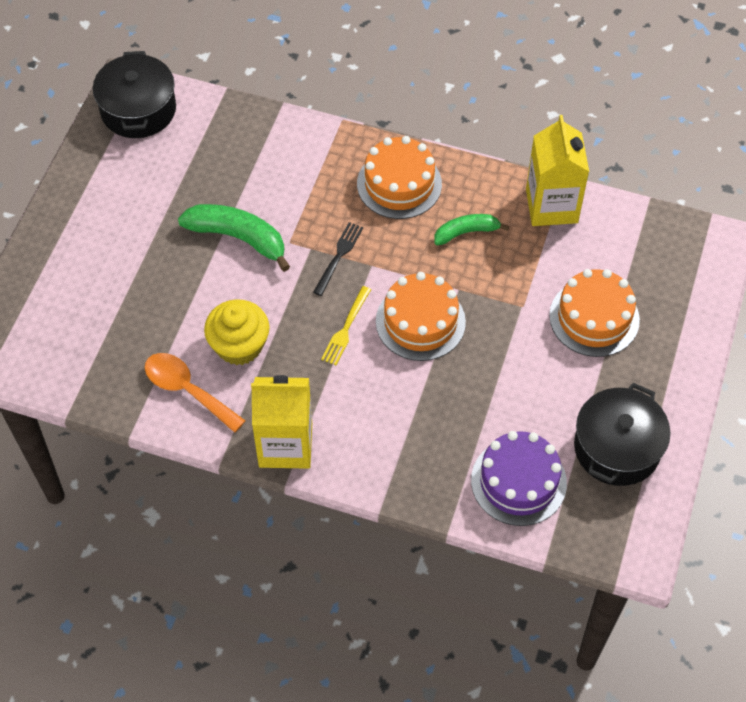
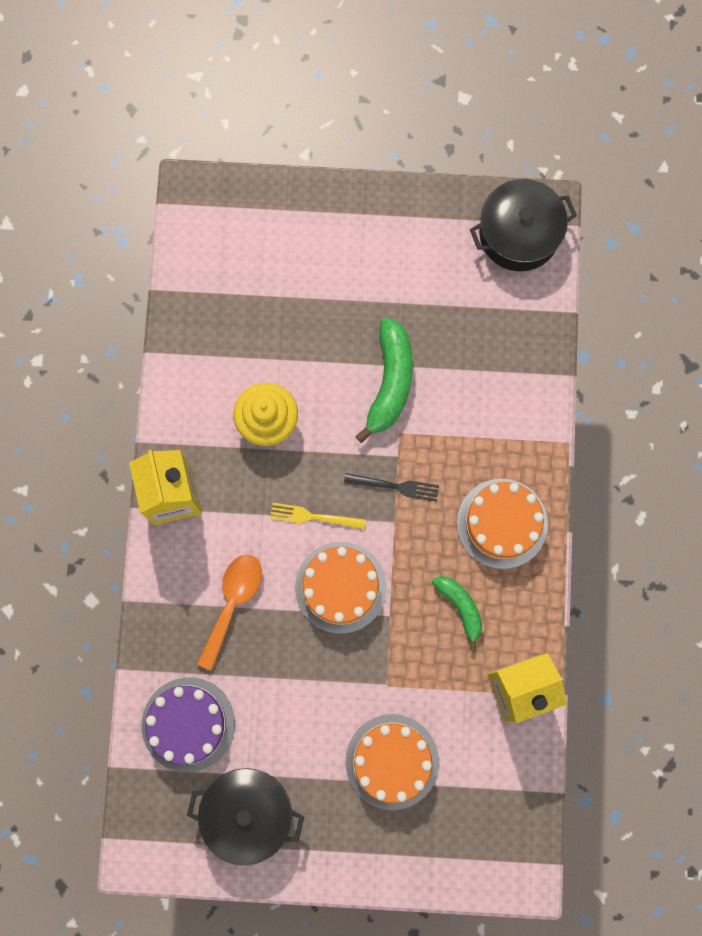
camera: 75 degrees right, 20 degrees up
(187, 390) = (207, 388): orange spoon -> orange spoon (233, 603)

